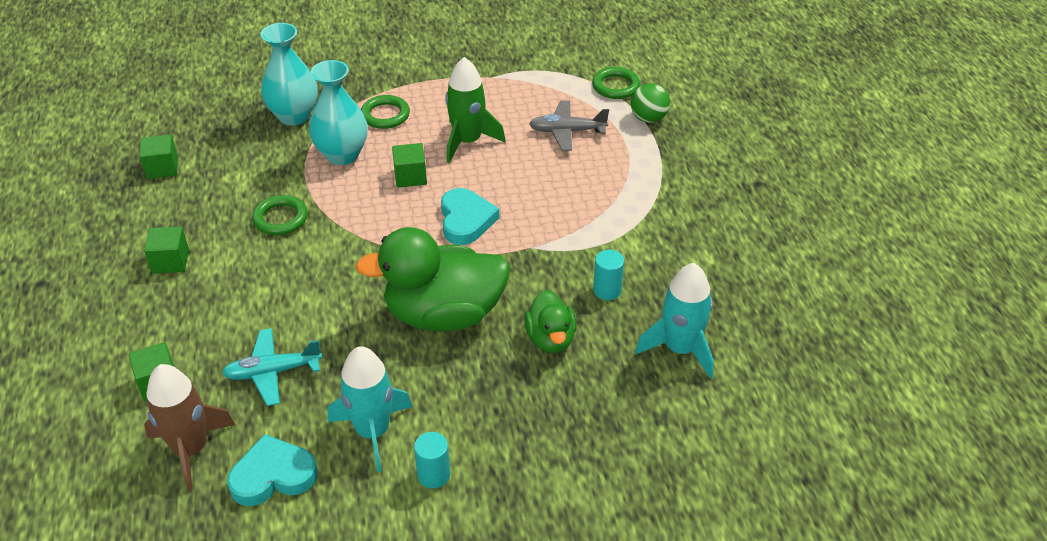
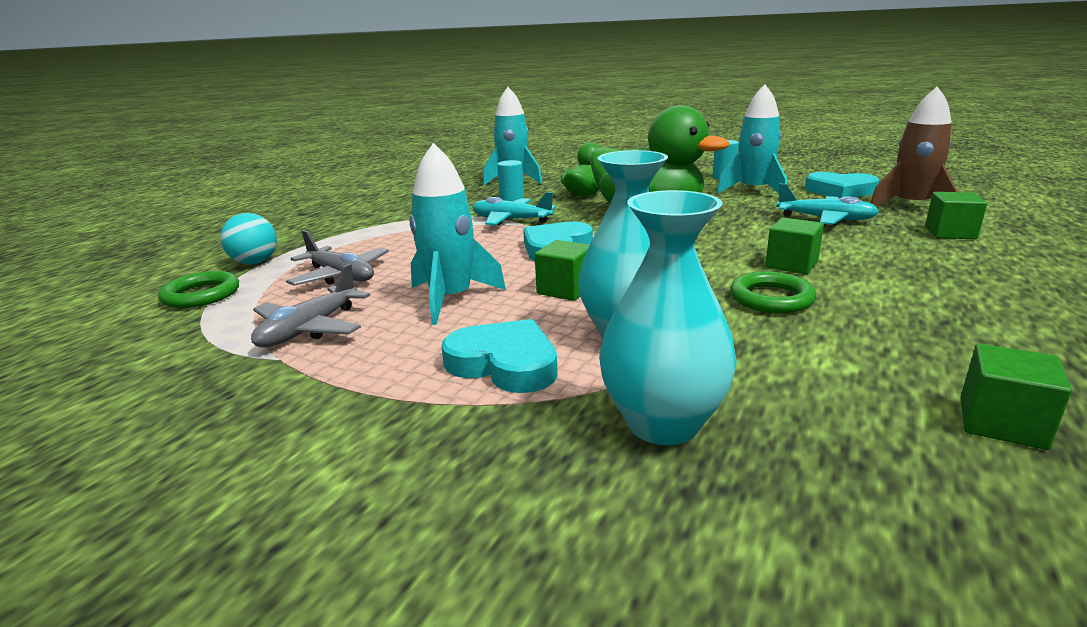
camera: 140 degrees left, 20 degrees down
(170, 261) = (952, 300): green cube -> green cube (791, 264)
(385, 115) = (504, 364): green ring -> turquoise heart
(468, 141) = (451, 299): green rocket -> turquoise rocket
(508, 94) = (310, 329): none -> grey plane
(554, 249) = (511, 220): none -> turquoise plane
(648, 118) = (255, 262): green ball -> turquoise ball

